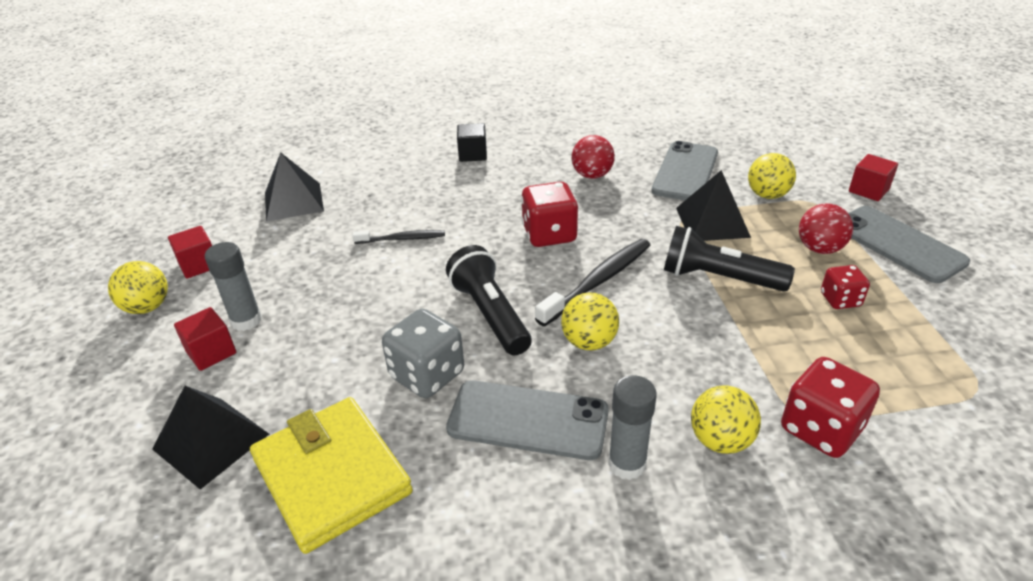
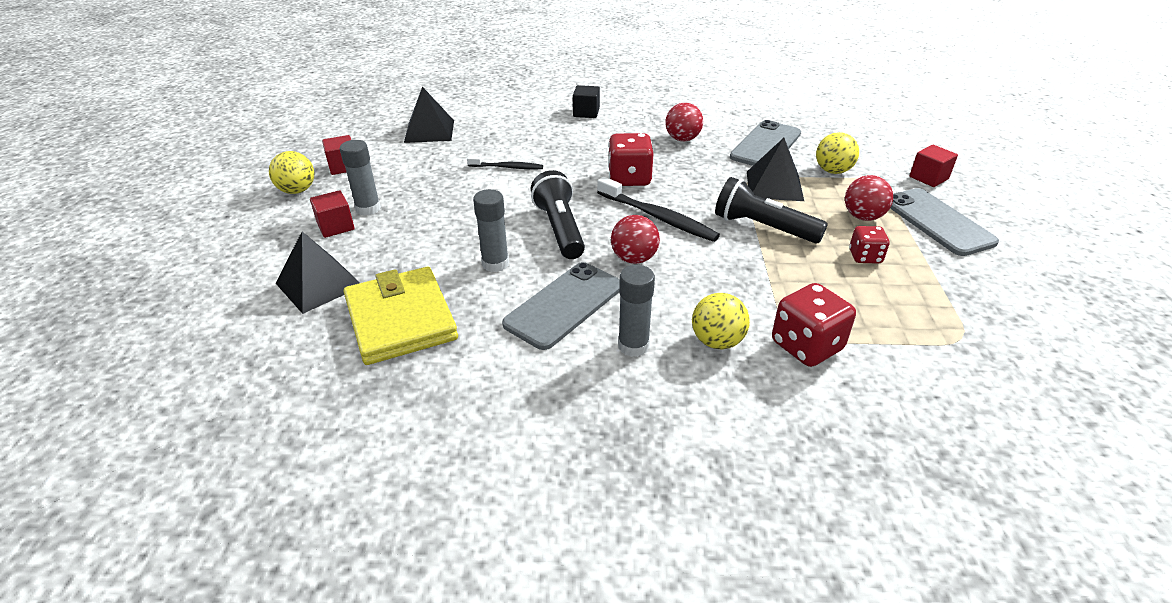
camera: 10 degrees right, 0 degrees up
(427, 375) = (495, 264): grey dice -> grey glue stick
(528, 420) = (564, 305): grey phone -> grey phone turned 75 degrees counterclockwise
(589, 342) = (634, 259): yellow ball -> red ball
(598, 281) = (658, 217): black toothbrush -> black toothbrush turned 75 degrees clockwise

